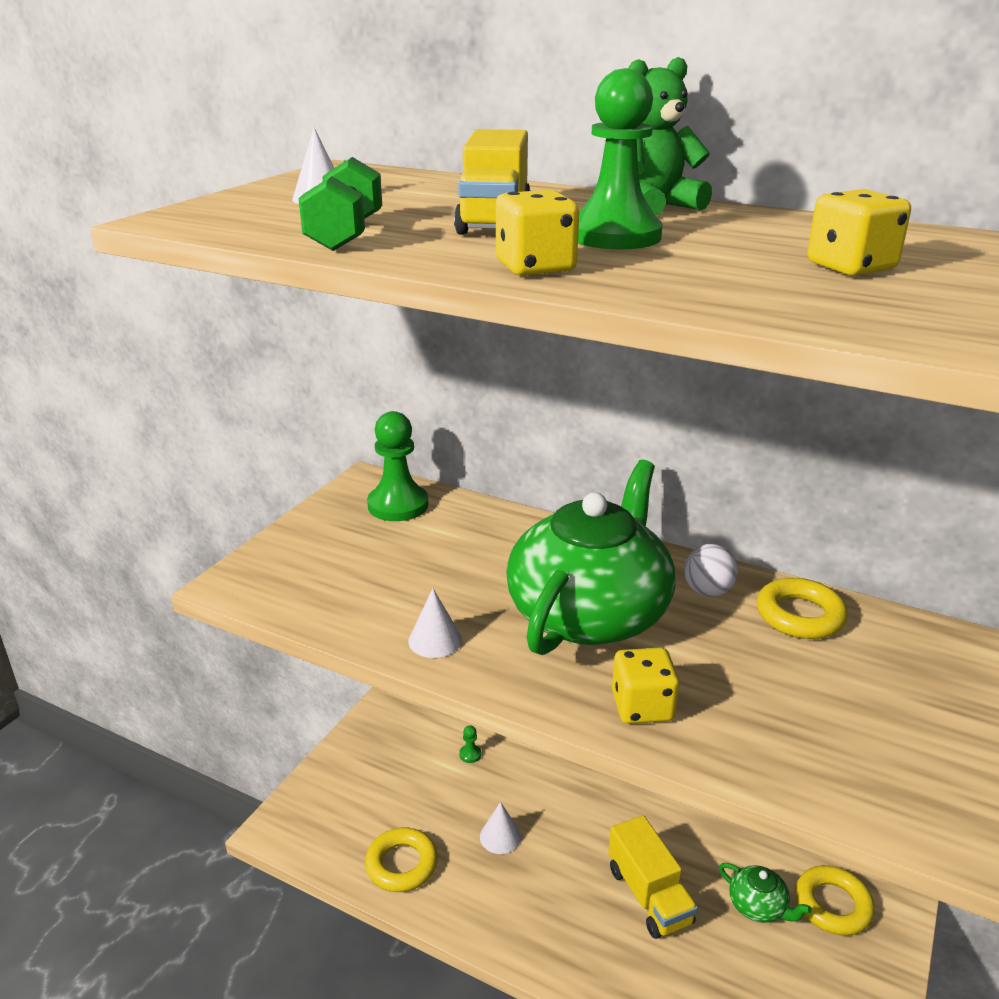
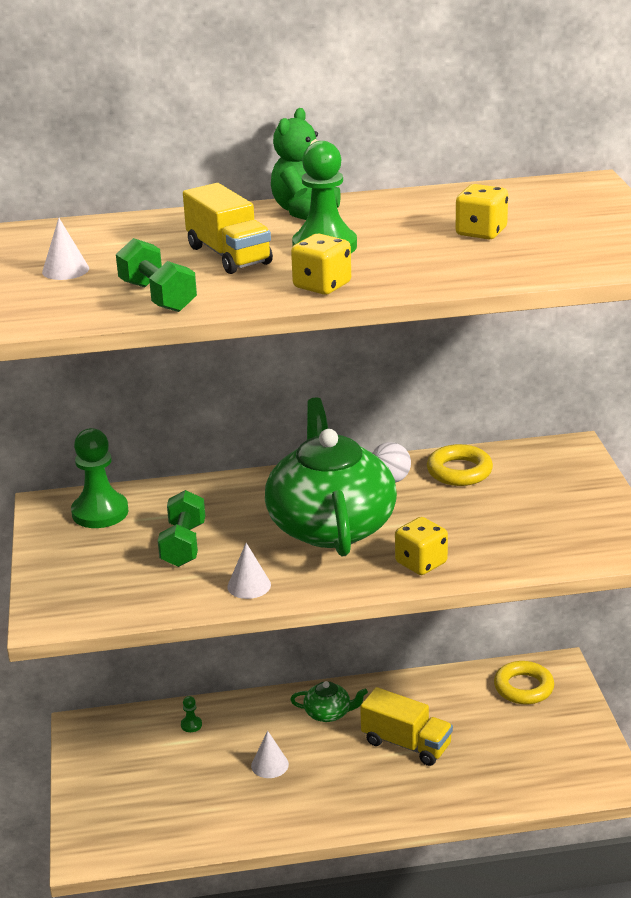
camera: 35 degrees left, 0 degrees up
(402, 864) = (213, 821): yellow ring -> none
(428, 568) = (183, 545): none -> green dumbbell
(758, 906) = (480, 712): green teapot -> green teapot (328, 713)

